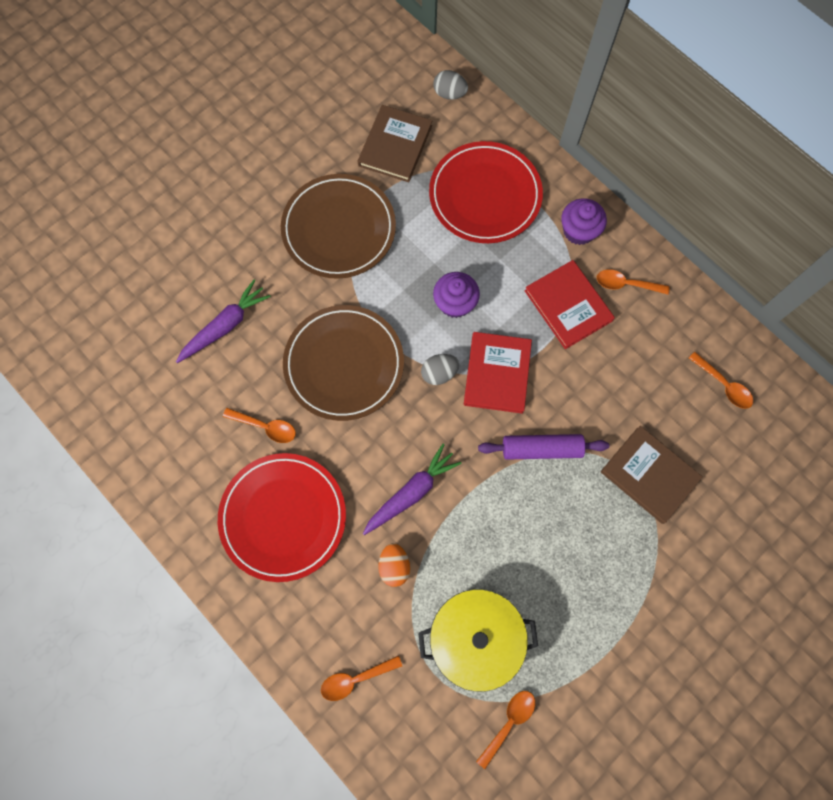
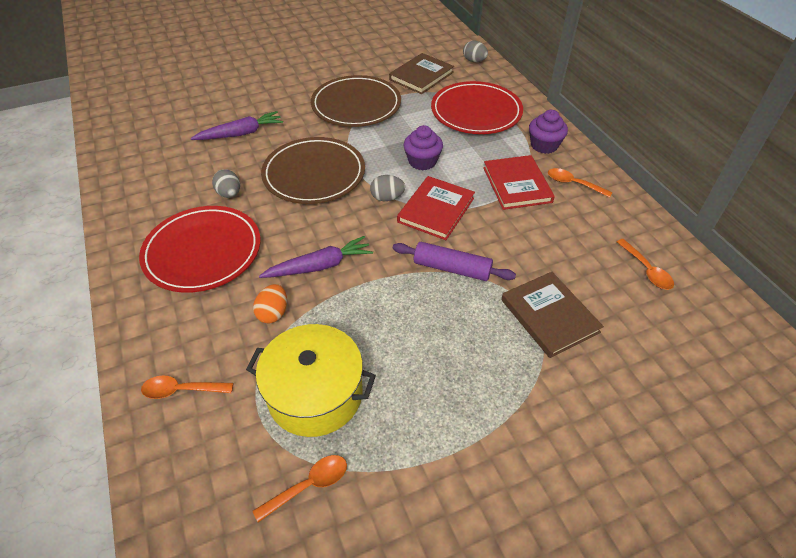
camera: 20 degrees right, 25 degrees down
(265, 427) = (229, 194): orange spoon -> grey egg

